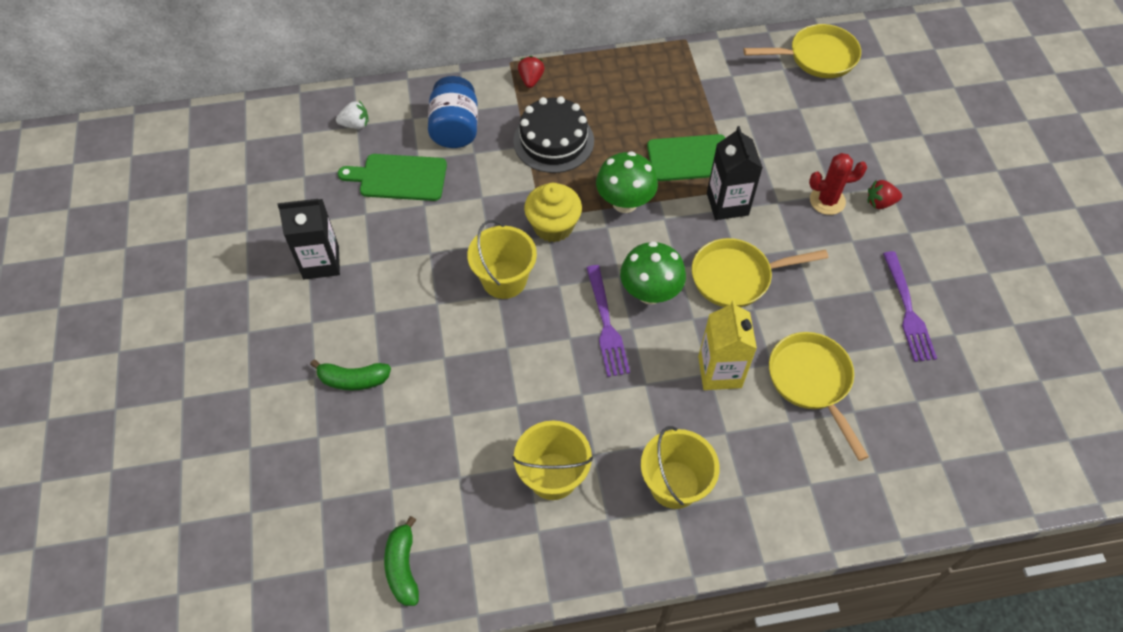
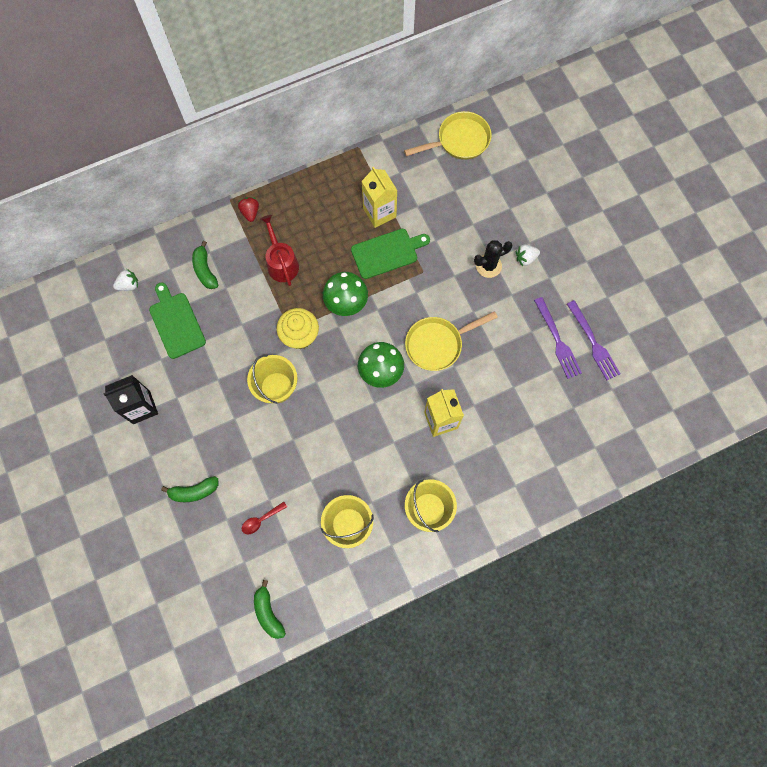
camera: 15 degrees left, 15 degrees up
(399, 177) = (176, 323): green cutting board -> green cutting board turned 75 degrees clockwise
(432, 438) = (261, 520): none -> red spoon
(455, 128) = (205, 270): blue jar -> green banana
(553, 141) = (281, 263): black cake -> red watering can
(606, 324) = (356, 404): purple fork -> purple fork (593, 343)
(695, 112) = (379, 212): none -> yellow carton
(727, 204) = (419, 286): black carton -> none
(812, 382) = (503, 412): yellow pan -> none
(827, 201) = (488, 266): red cactus -> black cactus
(880, 203) = (525, 258): red strawberry -> white strawberry

